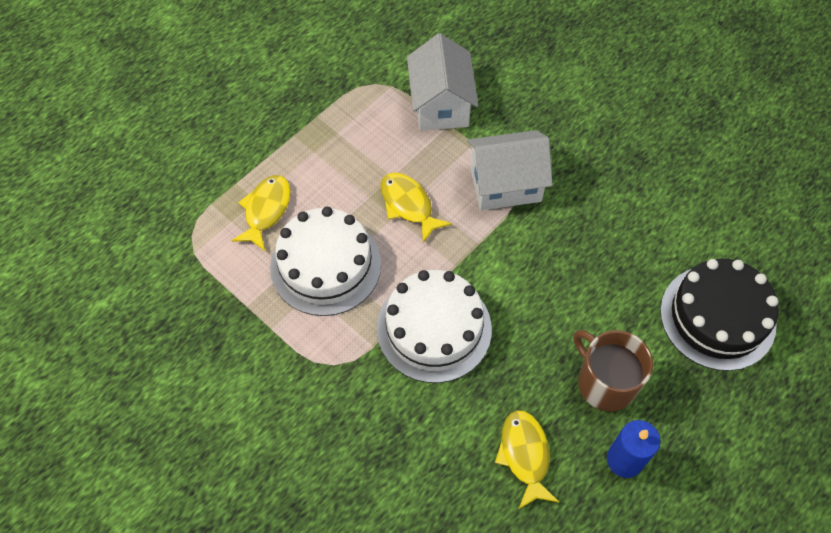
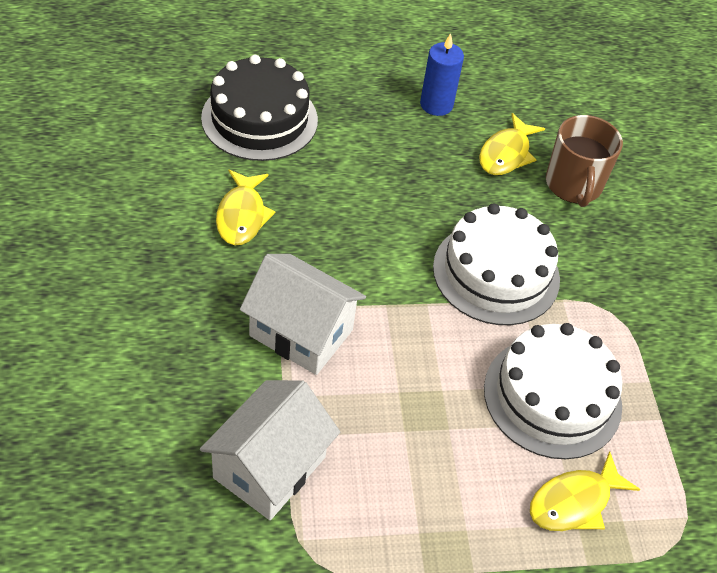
camera: 145 degrees left, 10 degrees down
(408, 205) = (417, 388): yellow fish -> yellow fish (242, 216)
(605, 383) = (397, 146): brown mug -> brown mug (573, 185)

